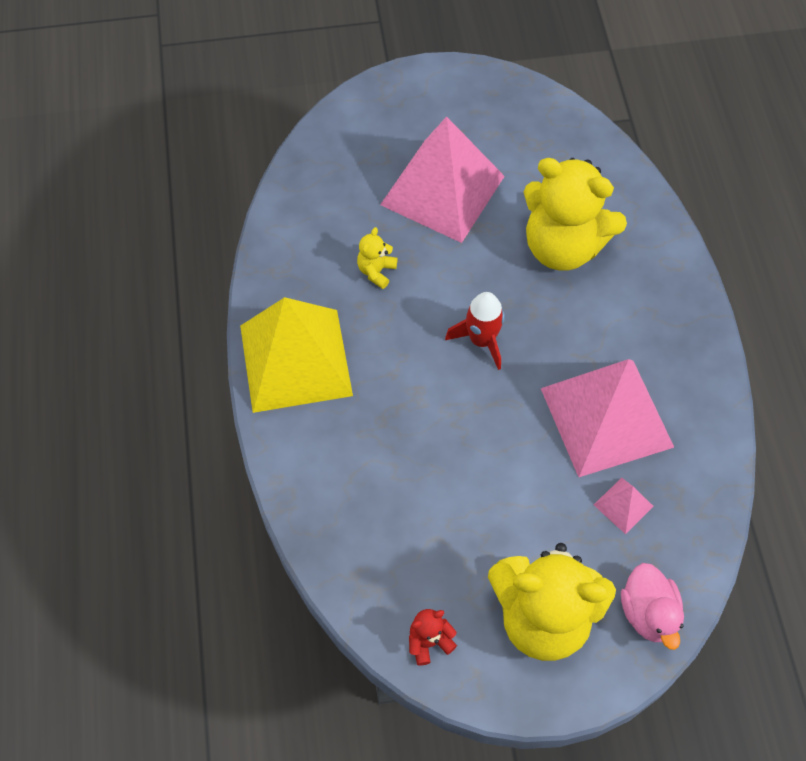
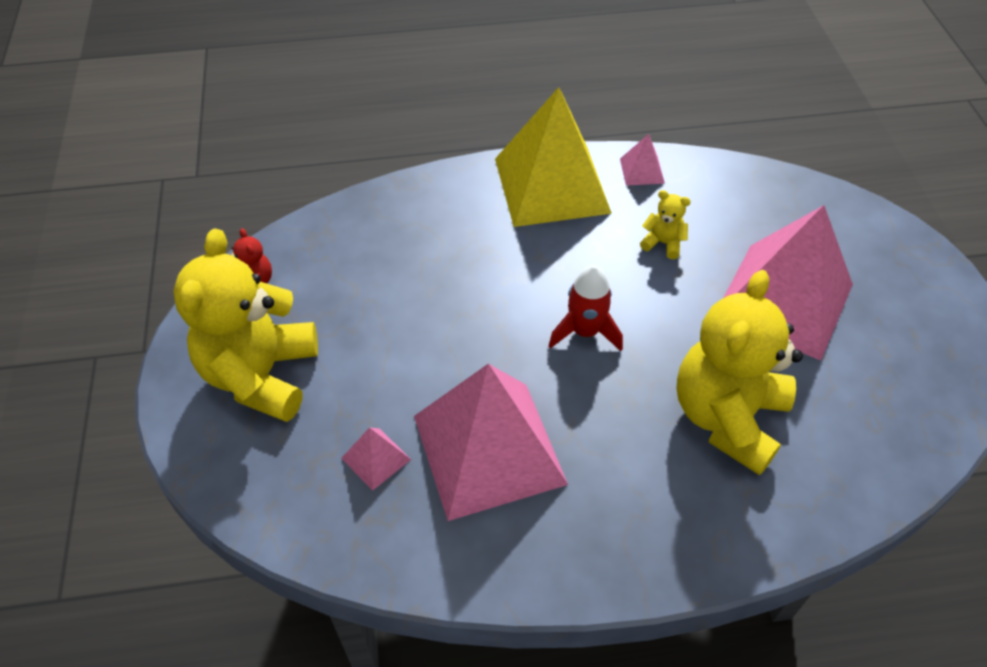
camera: 90 degrees right, 10 degrees down
(278, 279) = (642, 170): none -> pink pyramid
(648, 613) = (246, 474): pink duck -> none

